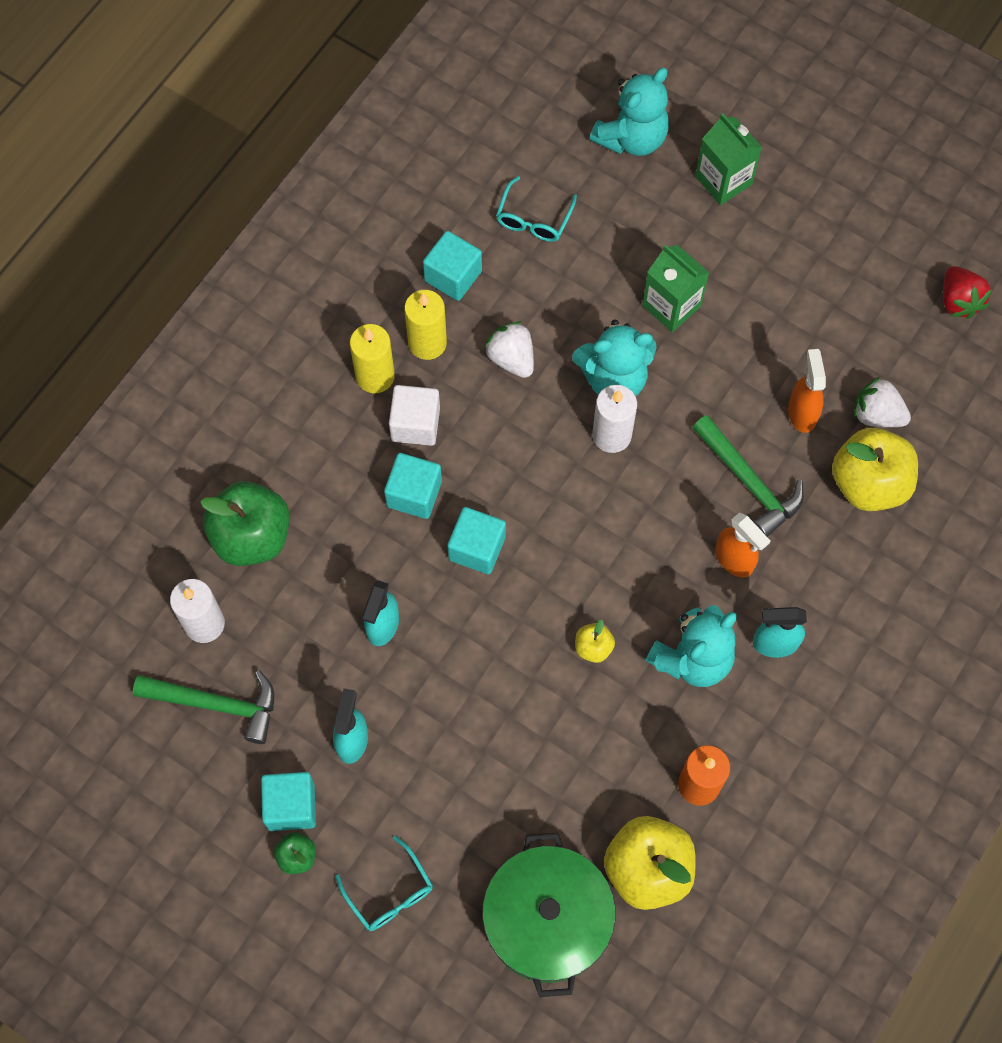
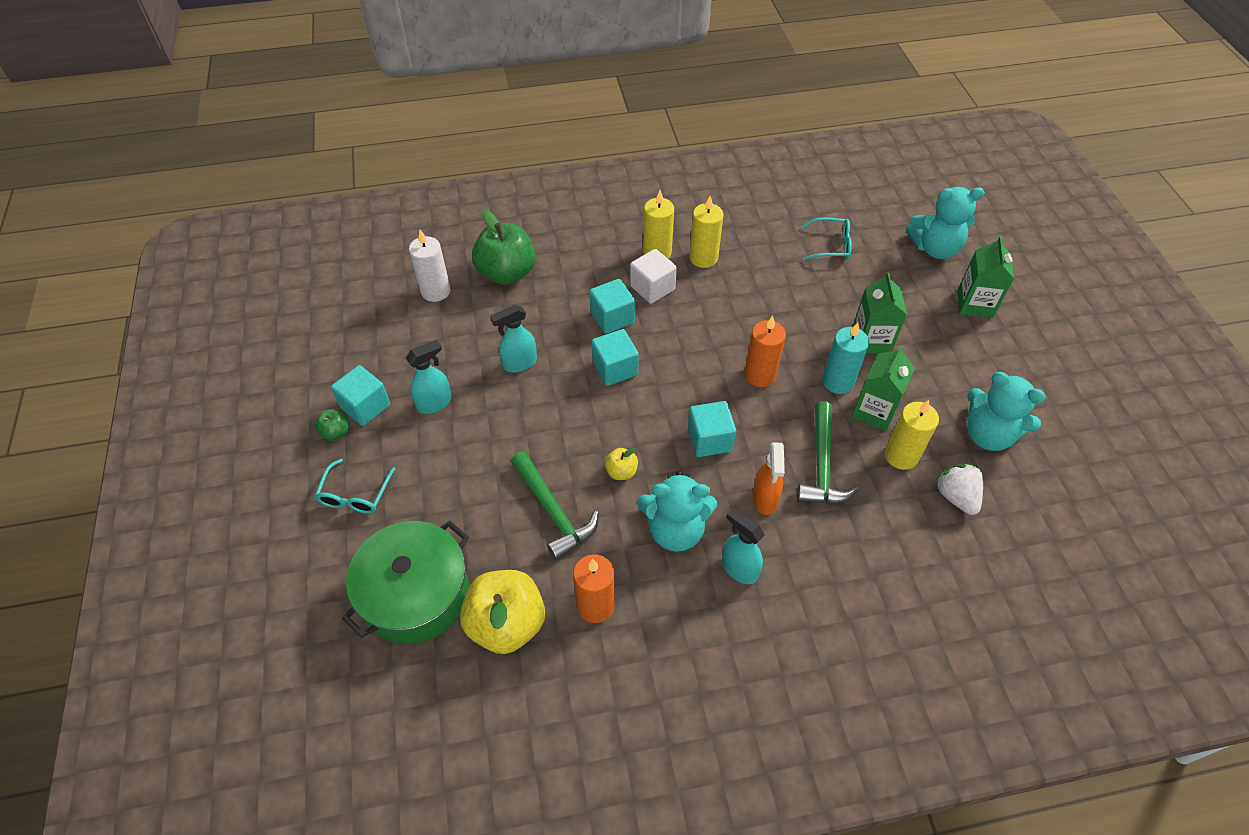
camera: 45 degrees right, 15 degrees down
(216, 704) = (394, 330): green hammer -> green hammer (553, 511)
(453, 276) = (753, 240): turquoise cube -> turquoise cube (709, 439)
(511, 358) = (742, 297): white strawberry -> none
(533, 219) = (831, 245): turquoise glasses -> turquoise glasses turned 150 degrees counterclockwise
(611, 435) = (760, 375): white candle -> orange candle
(614, 378) = (794, 349): turquoise teddy bear -> turquoise teddy bear (988, 435)
(684, 380) = (838, 381): none -> turquoise candle
(742, 385) = (874, 411): none -> green carton
(802, 412) = (901, 456): orange spray bottle -> yellow candle
(868, 483) = (908, 531): yellow apple -> none
(958, 301) = (1088, 478): red strawberry -> none

